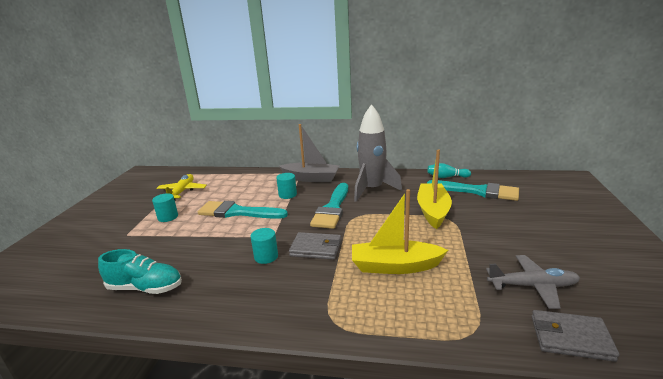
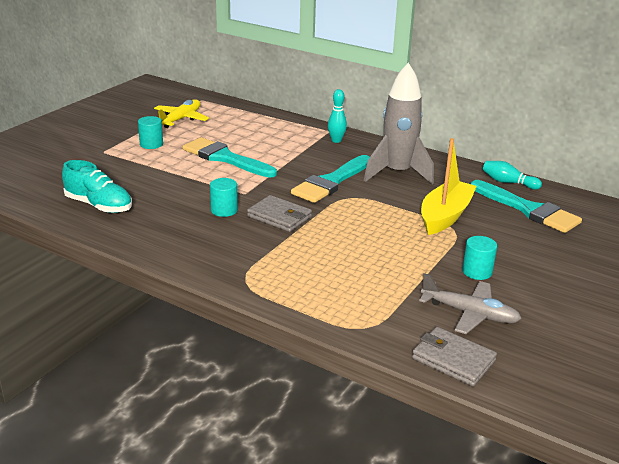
camera: 20 degrees right, 5 degrees up
(287, 195) = (293, 153): turquoise cylinder -> turquoise cylinder (477, 272)
(311, 178) = (336, 140): grey boat -> turquoise bowling pin
(395, 266) = (345, 256): yellow boat -> none

